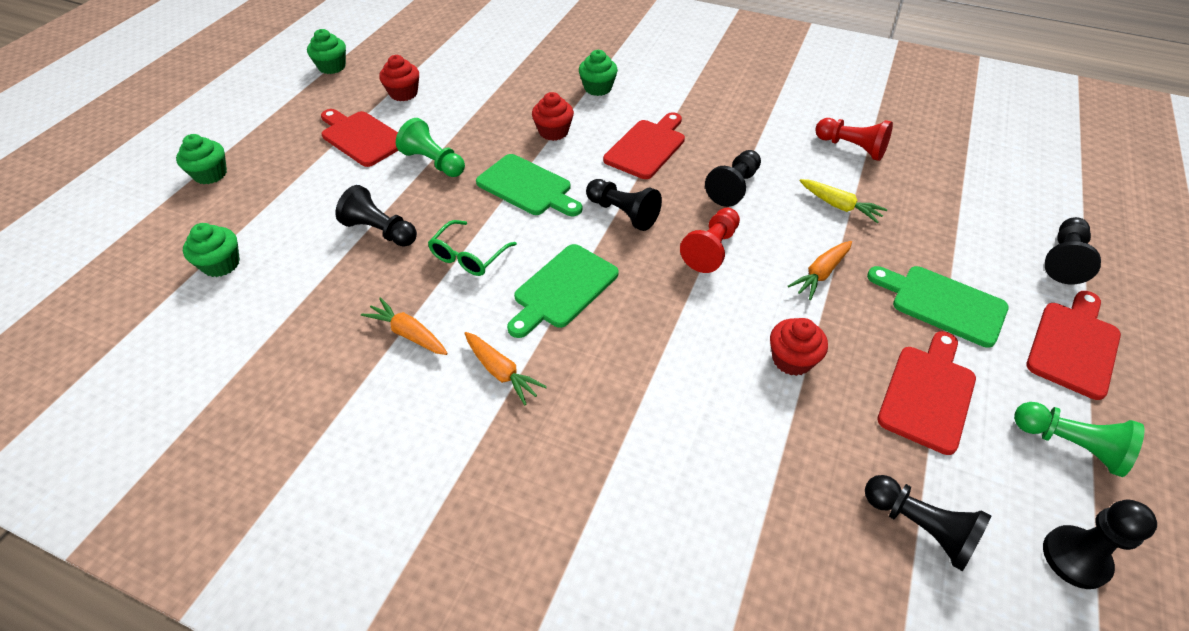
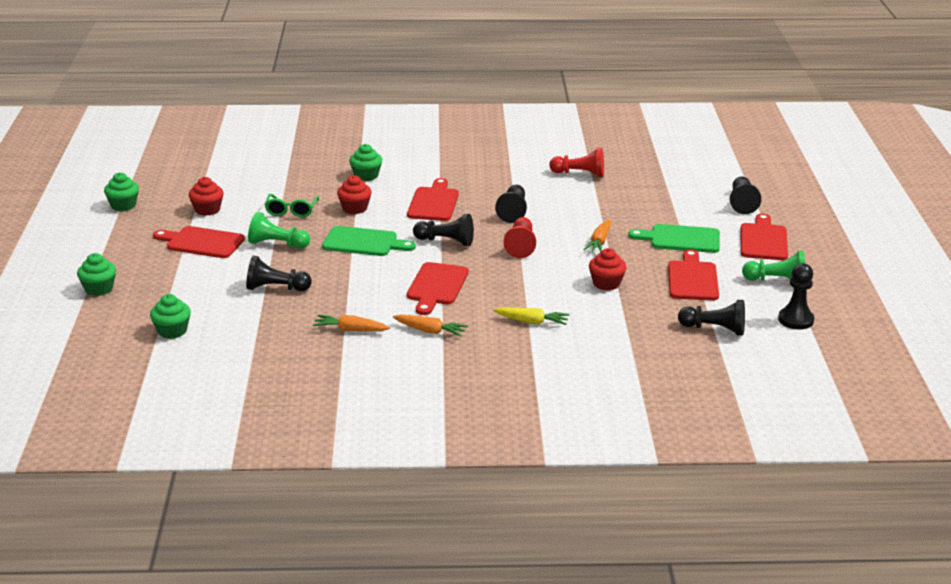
camera: 25 degrees left, 20 degrees down
(468, 256) = (355, 286): green glasses -> green glasses (291, 211)
(563, 289) = (436, 286): green cutting board -> red cutting board
(839, 206) = (590, 206): yellow carrot -> yellow carrot (532, 322)

